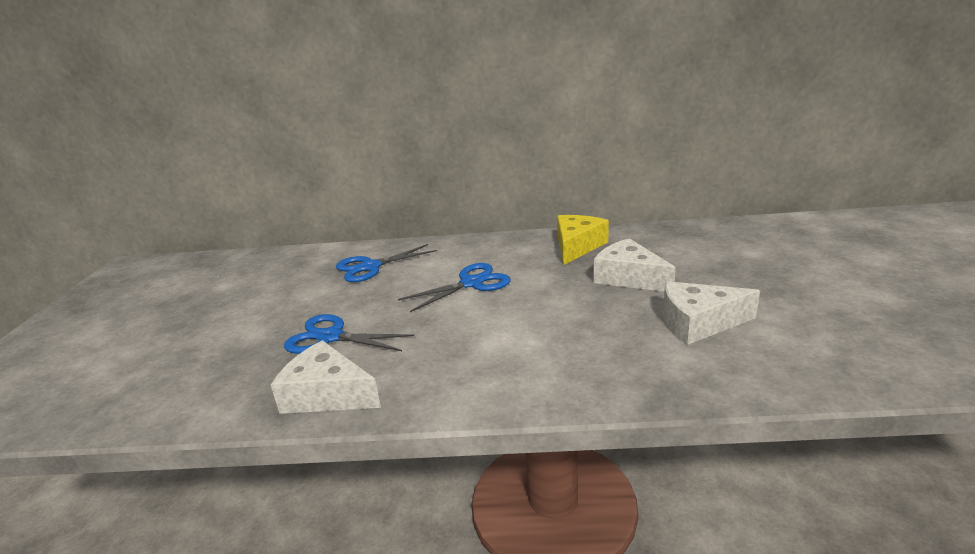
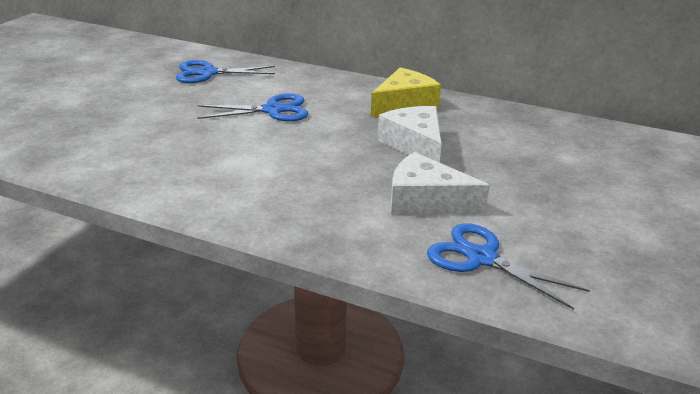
camera: 20 degrees right, 5 degrees up
(327, 394) = (76, 160): white cheese -> none
(330, 337) = (120, 120): blue scissors -> blue scissors (481, 258)

